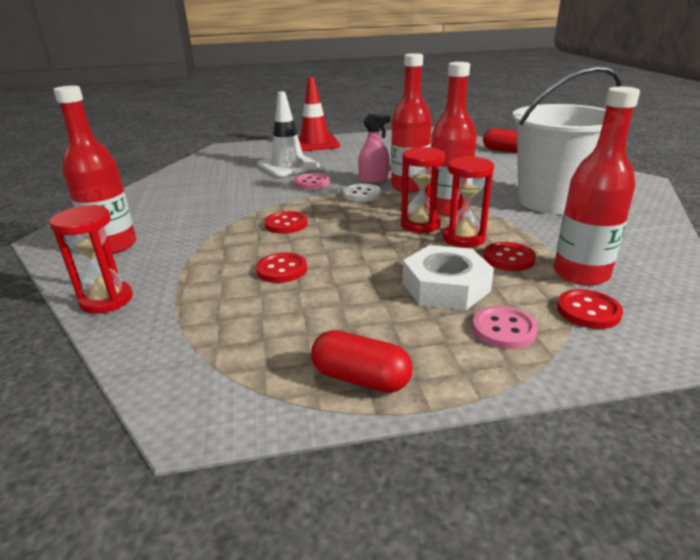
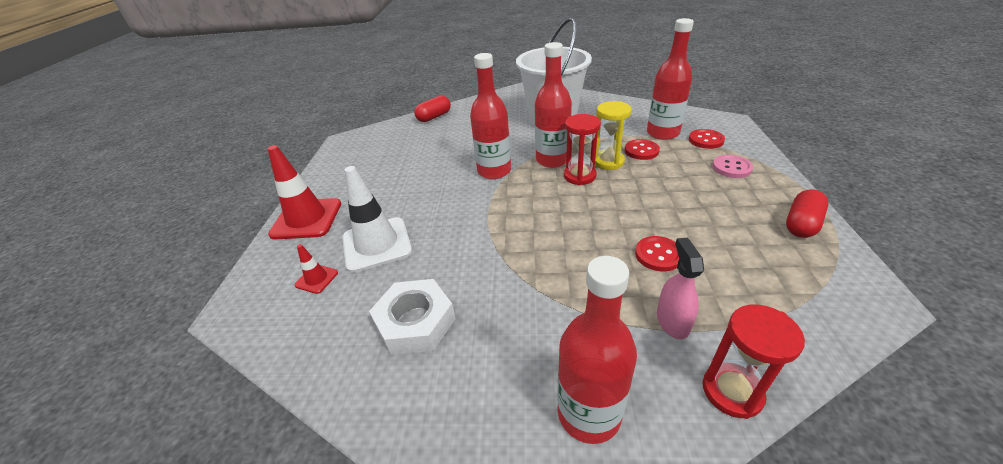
camera: 75 degrees left, 10 degrees up
(251, 158) = (316, 279): none -> red traffic cone
(286, 224) = (559, 250): red button -> none
(312, 183) = (450, 228): pink button -> none
(362, 194) = (500, 198): white button -> none
(374, 179) = (464, 188): pink spray bottle -> pink spray bottle (672, 321)
(445, 287) = (682, 179): white nut -> white nut (415, 322)
(463, 238) = (608, 162): red hourglass -> yellow hourglass

